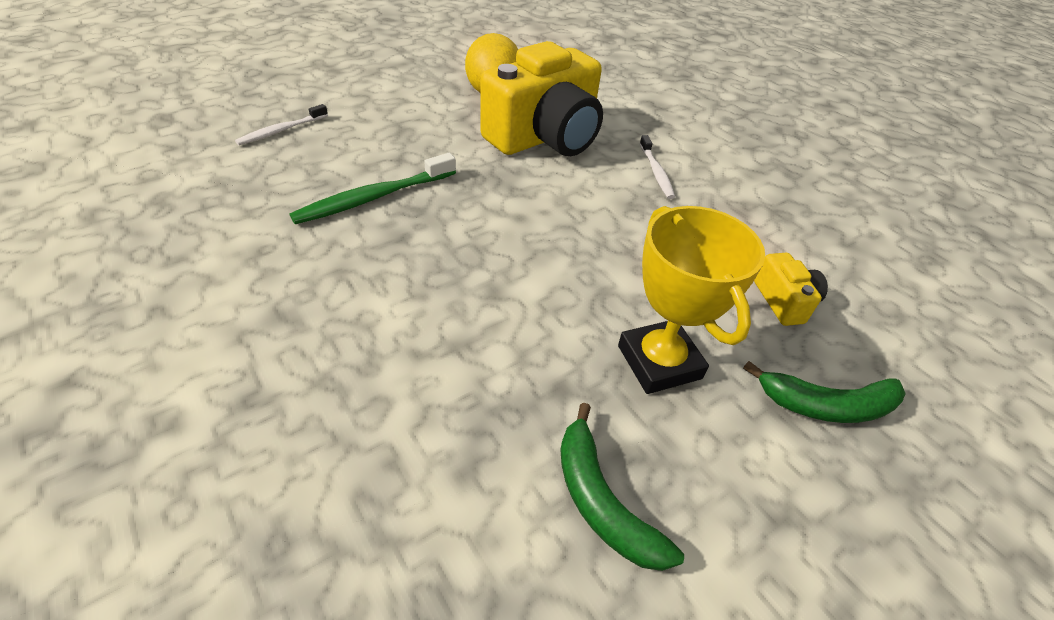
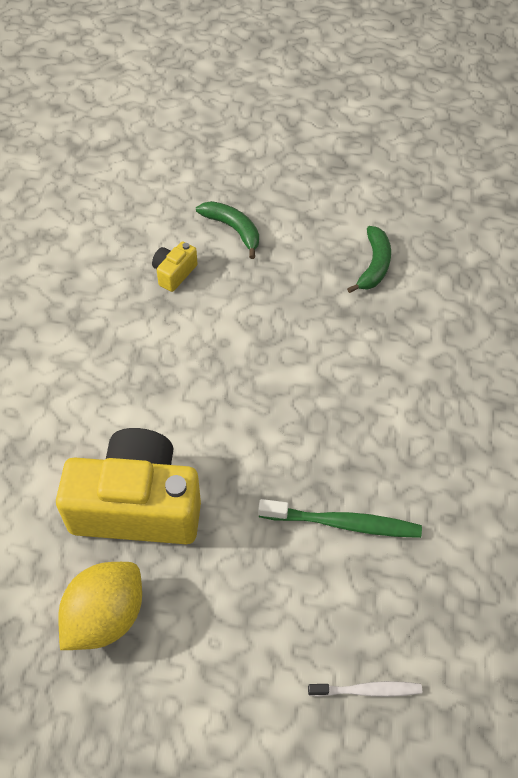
camera: 135 degrees left, 10 degrees up
(656, 172) = (104, 404): white toothbrush -> none
(659, 362) = (283, 292): yellow trophy -> none

